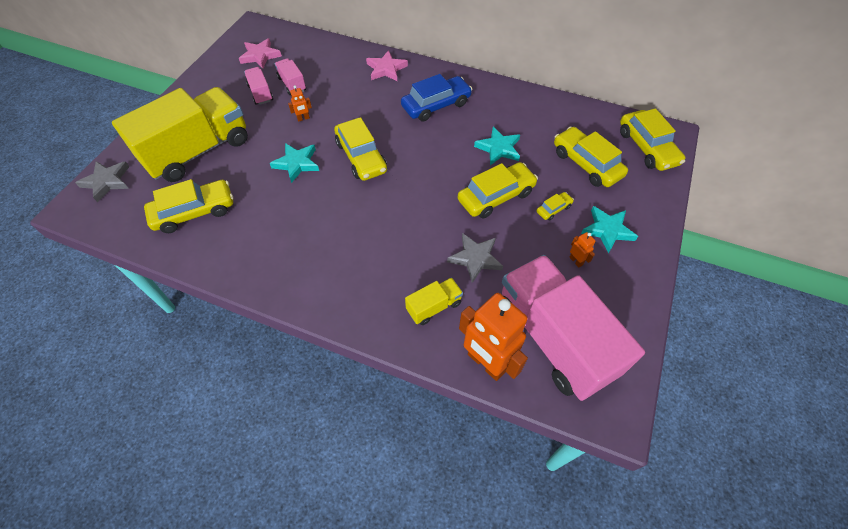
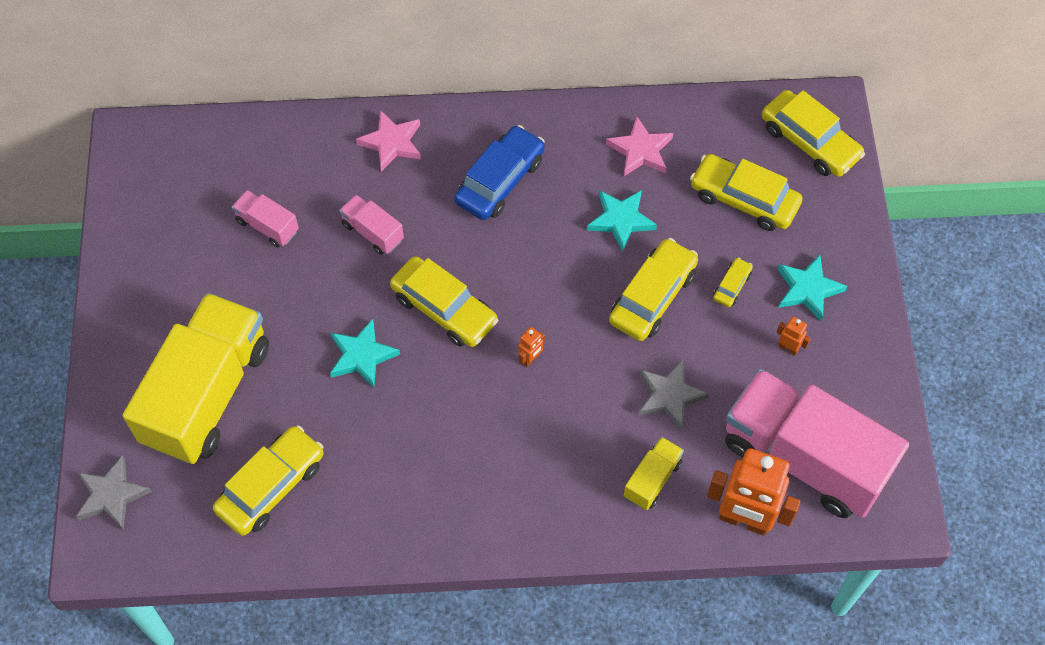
camera: 25 degrees left, 5 degrees up
(260, 56) = (181, 192): pink star -> pink star (640, 150)
(261, 93) = (230, 261): pink truck -> pink truck (373, 232)
(303, 118) = (323, 279): orange robot -> orange robot (530, 359)

